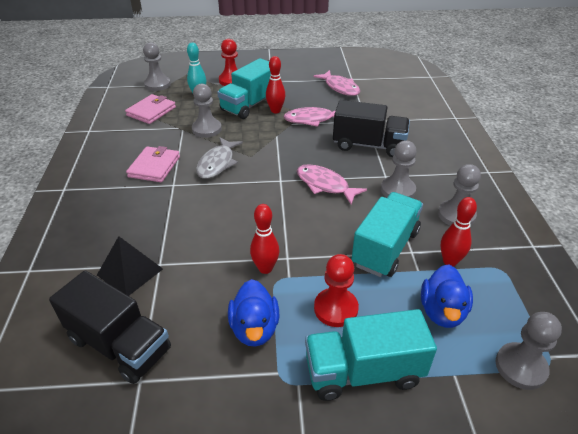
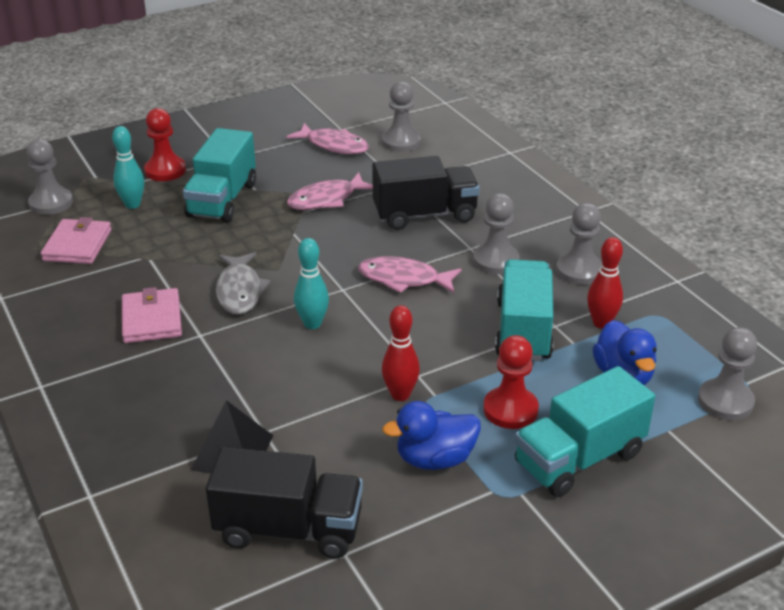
camera: 25 degrees left, 5 degrees down
(206, 129) = (186, 249): grey pawn -> grey pawn (401, 142)
(245, 198) = (312, 324): none -> turquoise bowling pin
(254, 328) = (435, 459): blue duck -> blue duck turned 105 degrees clockwise
(275, 111) = (266, 199): red bowling pin -> none

